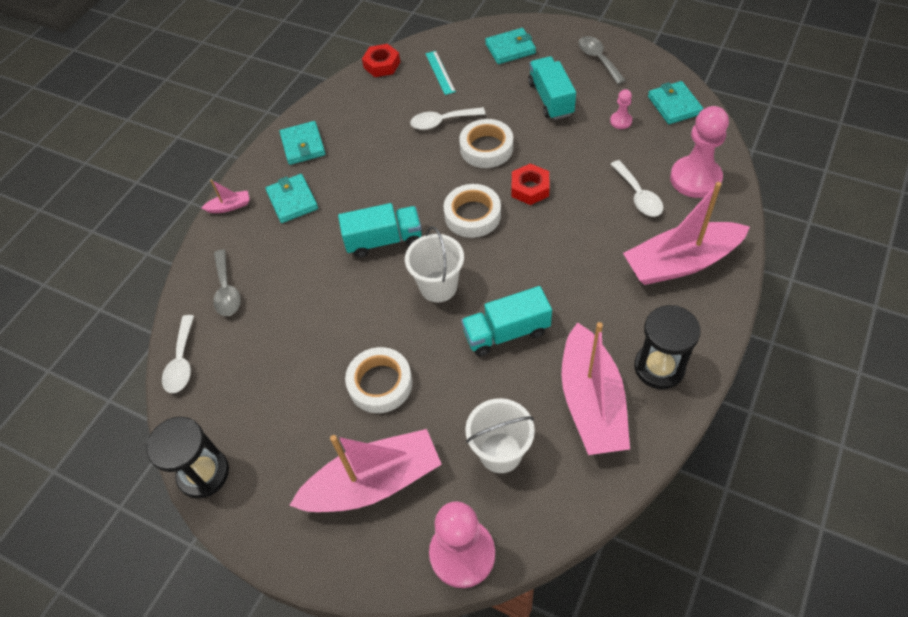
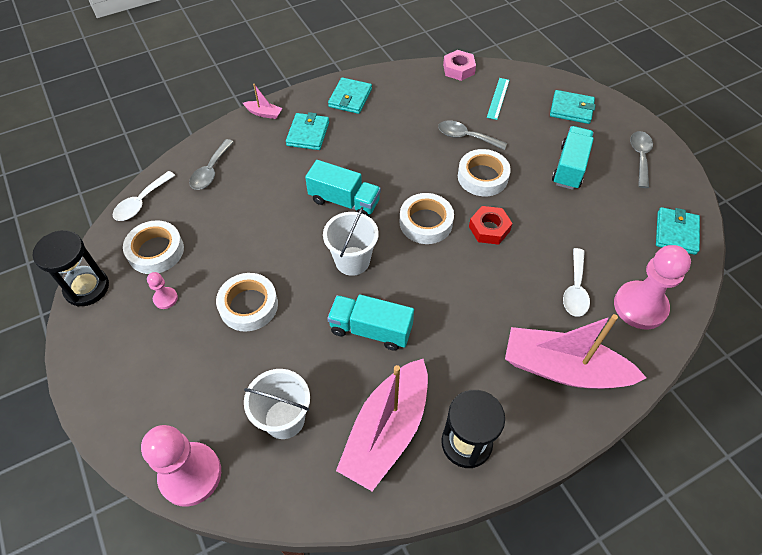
camera: 30 degrees right, 0 degrees up
(242, 395) = (156, 251): none -> white tape
(373, 482) = (180, 374): pink boat -> none
(382, 65) = (458, 69): red nut -> pink nut
(442, 122) = (466, 137): white spoon -> grey spoon
(621, 121) = (615, 219): pink pawn -> pink pawn (165, 298)

